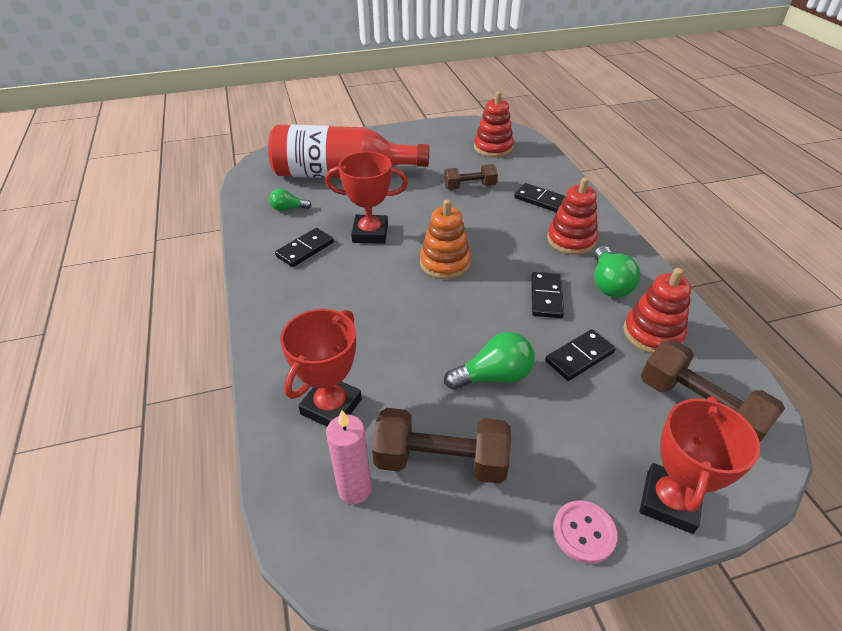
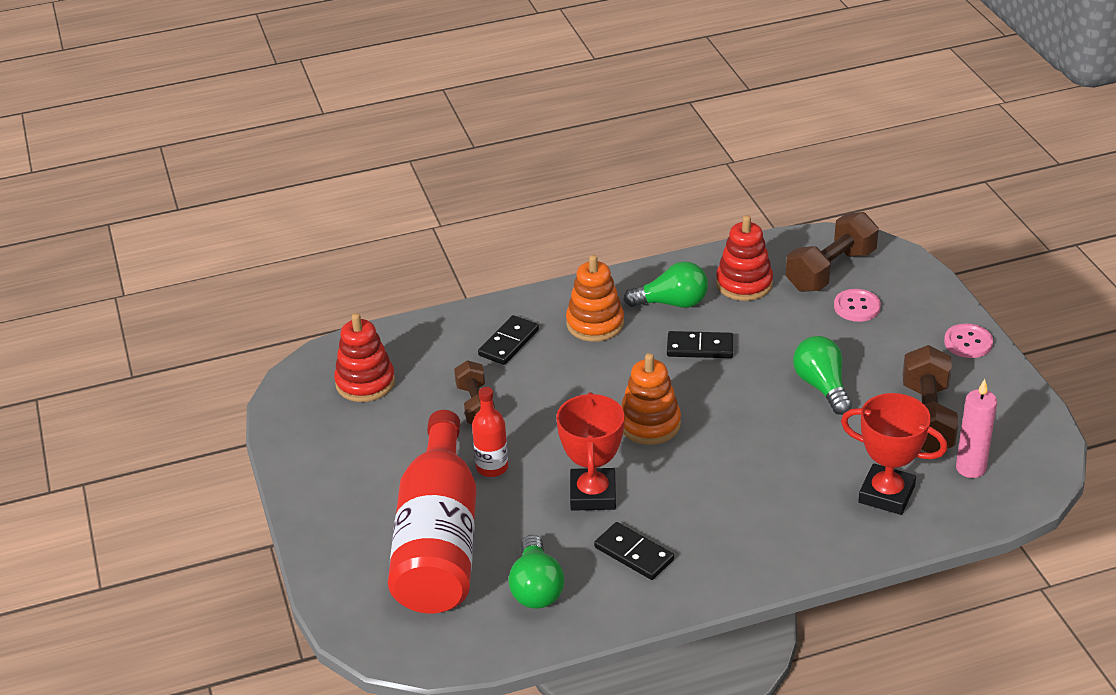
camera: 90 degrees left, 5 degrees down
(288, 209) = (536, 588): green light bulb -> green light bulb, size x1.65
(405, 193) = (492, 467): none -> red bottle
(571, 240) = (595, 324): red stacking toy -> orange stacking toy
(579, 357) = (784, 331): black domino -> none
(634, 423) = (857, 307): none -> pink button
(669, 501) = (928, 298): red trophy -> none

